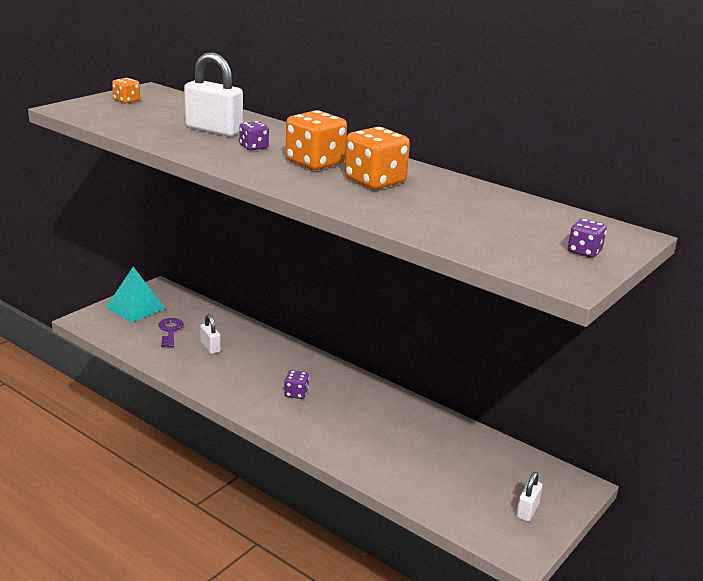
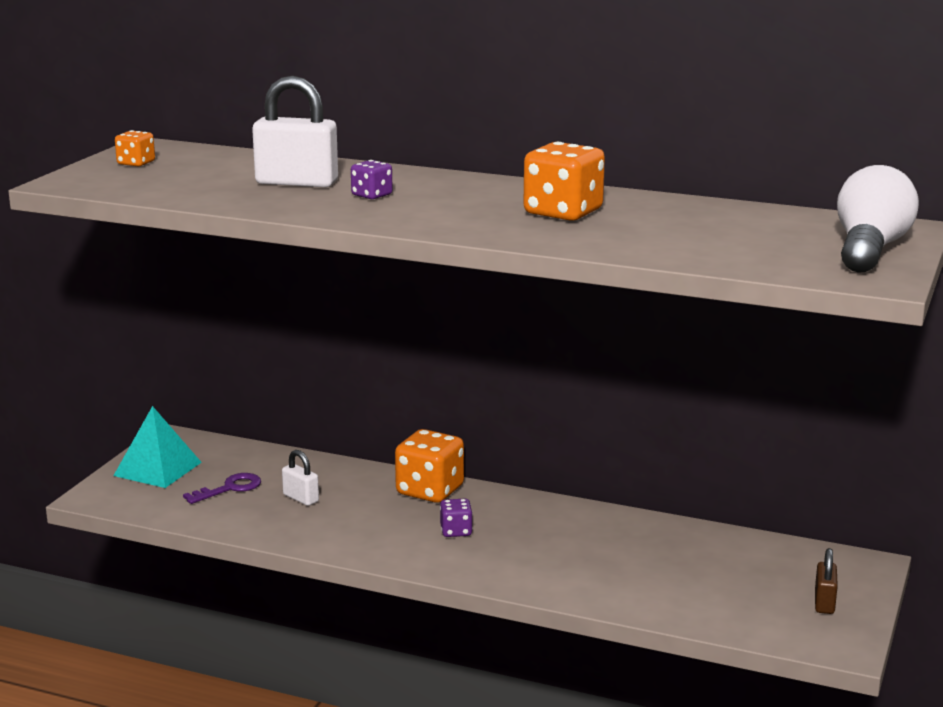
camera: 15 degrees left, 5 degrees down
(170, 331) = (229, 488): purple key -> purple key turned 75 degrees clockwise
(315, 163) = (468, 202): orange dice -> orange dice (430, 490)
(527, 511) = (824, 603): white padlock -> brown padlock
(584, 252) = (869, 250): purple dice -> white light bulb

